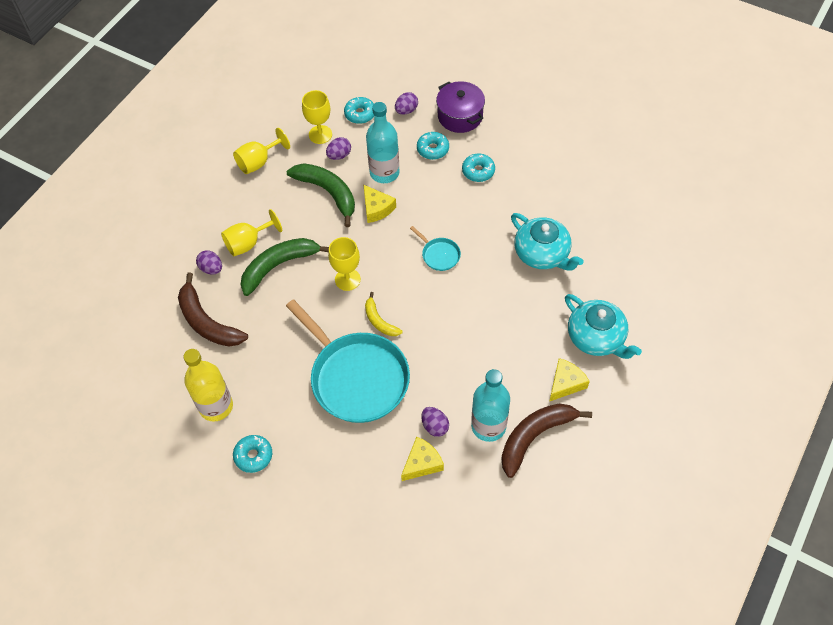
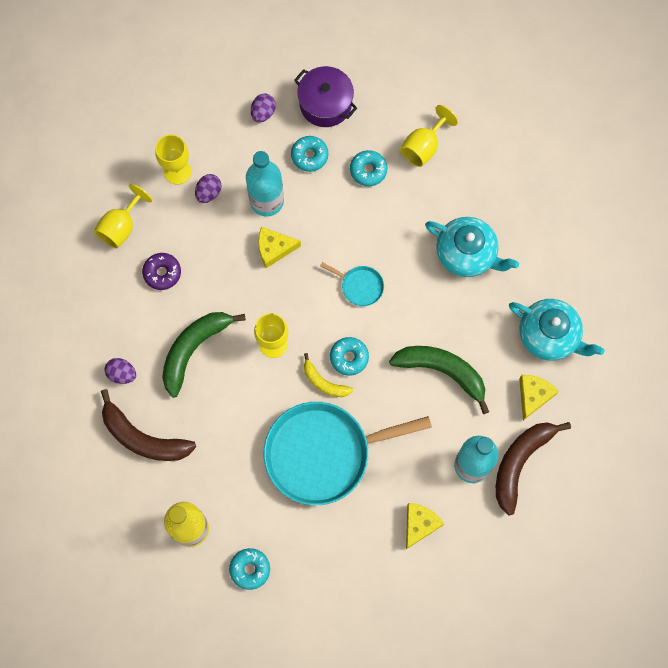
camera: 20 degrees left, 15 degrees up
(248, 243) = (150, 332): yellow goblet -> yellow goblet (423, 147)
(277, 203) = (162, 273): none -> purple donut
(328, 193) = (214, 244): green banana -> green banana (442, 371)
(356, 378) = (323, 453): turquoise pan -> turquoise pan turned 135 degrees clockwise
(360, 114) = (212, 132): turquoise donut -> turquoise donut (349, 357)
(377, 208) = (274, 249): yellow cheese -> yellow cheese turned 135 degrees clockwise
(435, 426) = (419, 482): purple egg -> none

